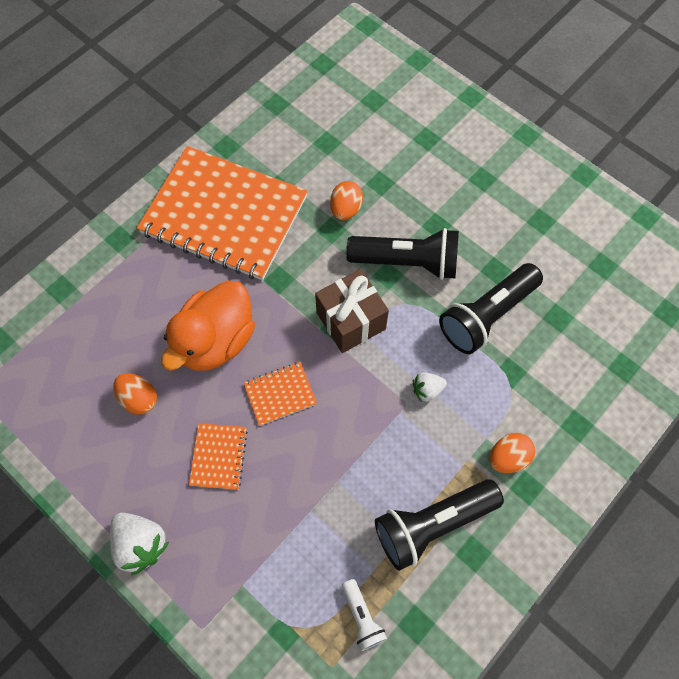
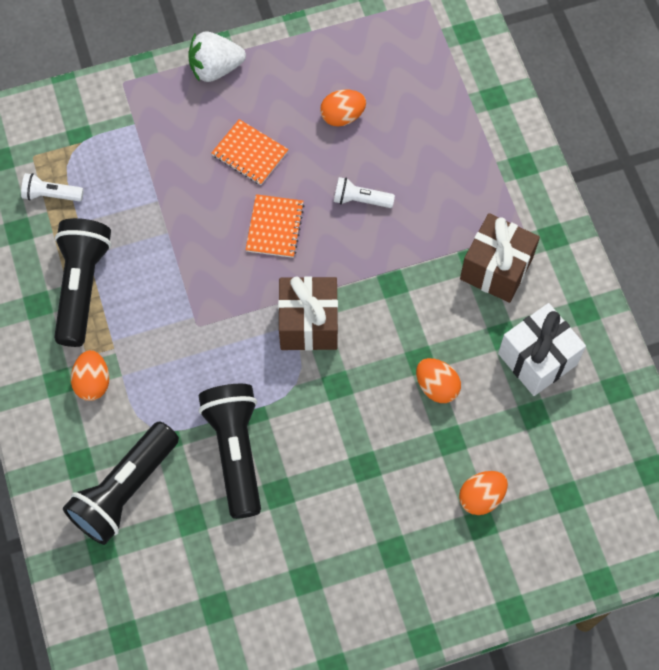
camera: 120 degrees right, 0 degrees up
(216, 340) = (360, 200): orange duck -> white flashlight
(224, 215) = (496, 269): orange notebook -> brown gift
(283, 158) = (537, 359): none -> white gift
(407, 262) = (339, 411): black flashlight -> black flashlight (124, 490)
(408, 146) = (481, 497): none -> orange egg
(427, 390) = (198, 351): white strawberry -> none

